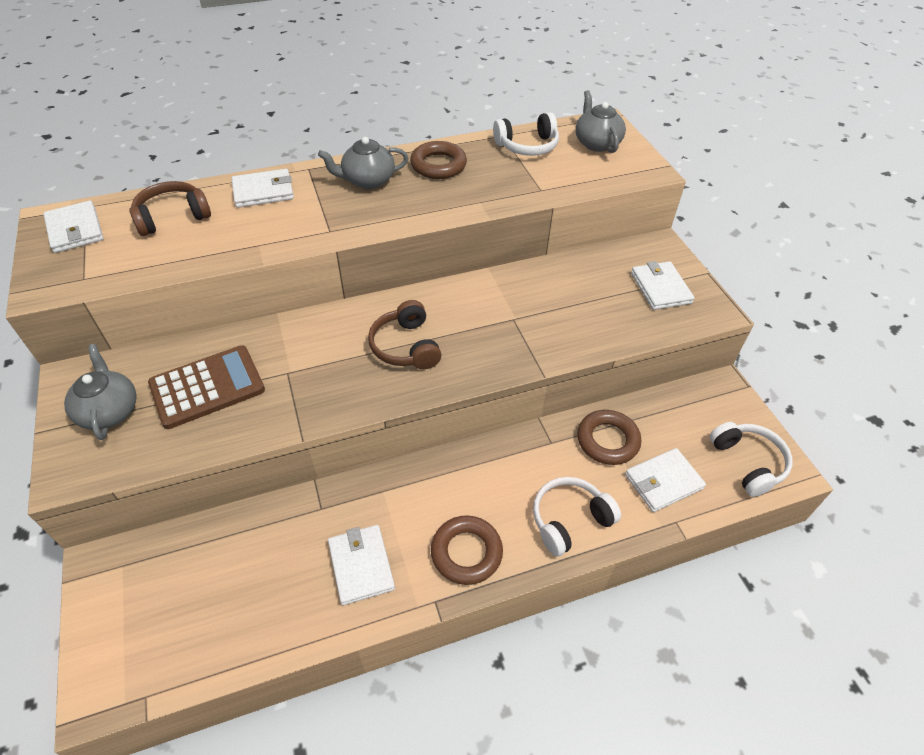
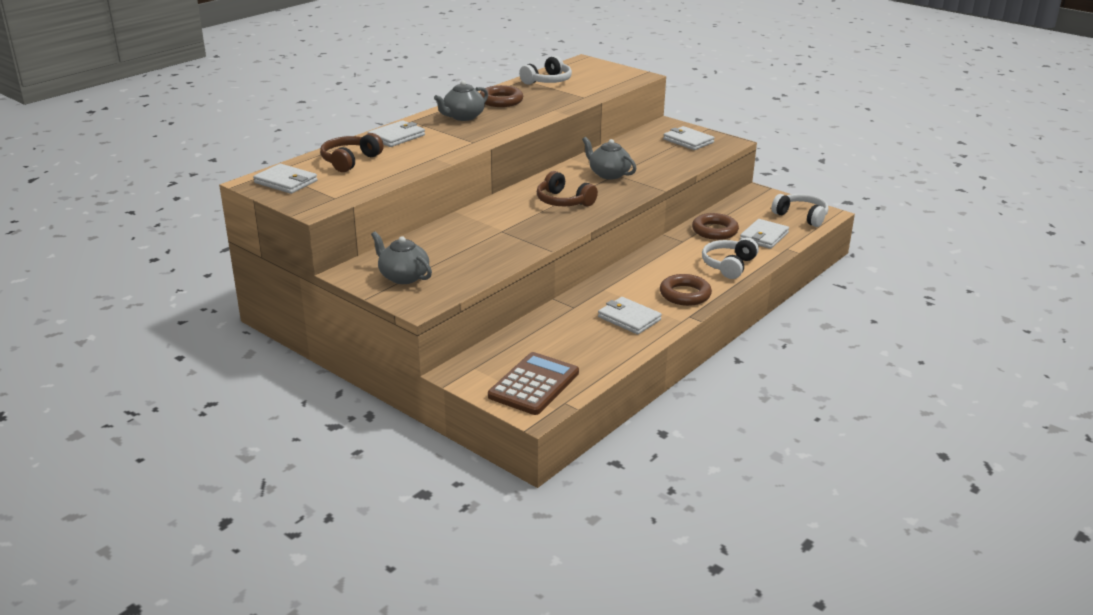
camera: 30 degrees left, 20 degrees down
(207, 387) = (456, 250): brown calculator -> brown calculator (534, 385)
(596, 143) = (591, 71): grey teapot -> grey teapot (608, 174)

